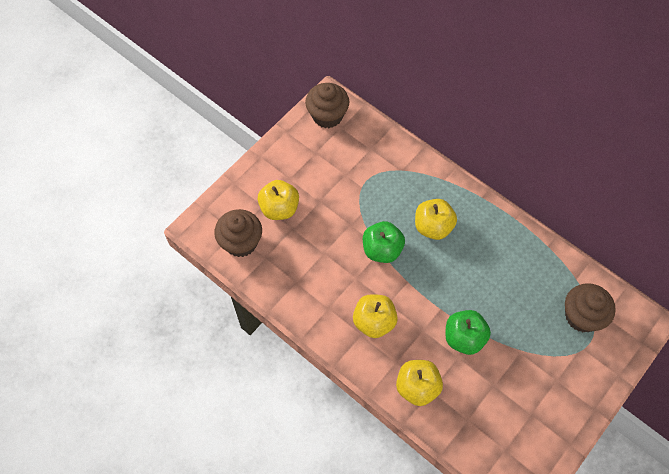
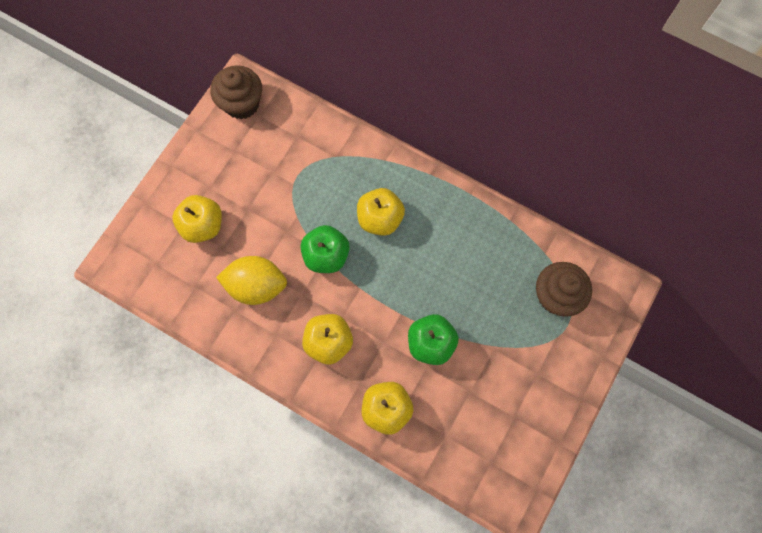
camera: 10 degrees left, 10 degrees up
(241, 242) = (164, 274): brown cupcake -> none
(318, 265) = (256, 286): none -> yellow lemon

